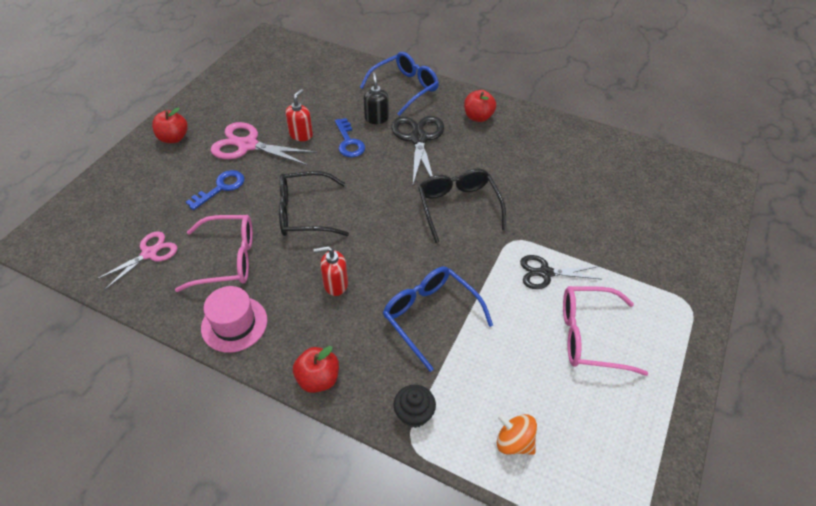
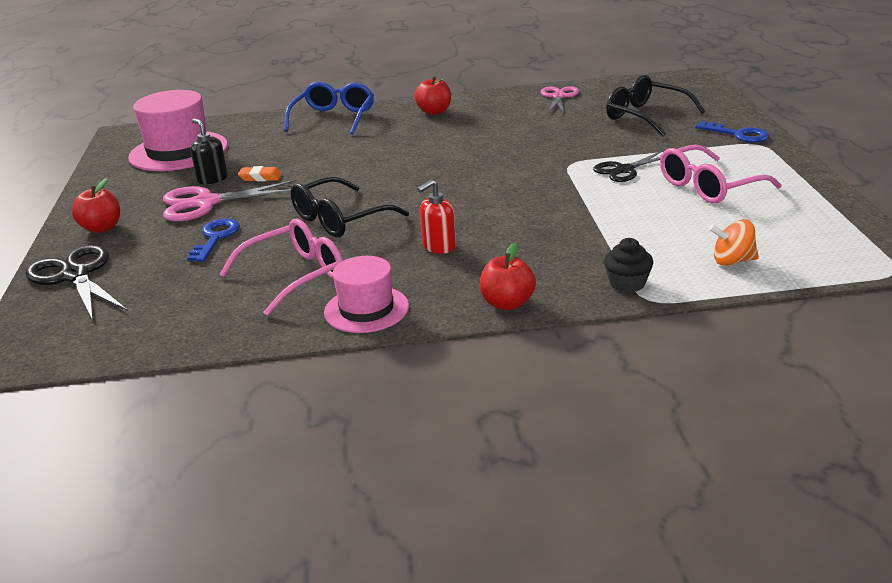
camera: 30 degrees left, 20 degrees down
(149, 253) = (191, 307): pink scissors -> pink scissors (559, 97)
(281, 76) = (178, 151): none -> pink hat
(301, 135) = (260, 177): red soap dispenser -> orange eraser
(349, 142) = (322, 165): blue key -> blue key (738, 134)
(376, 118) = (330, 143): black soap dispenser -> black soap dispenser (212, 179)
(418, 139) = (393, 141): black scissors -> black scissors (75, 276)
(430, 316) = (559, 228): blue glasses -> none
(458, 207) = (492, 164): black glasses -> black glasses (645, 116)

